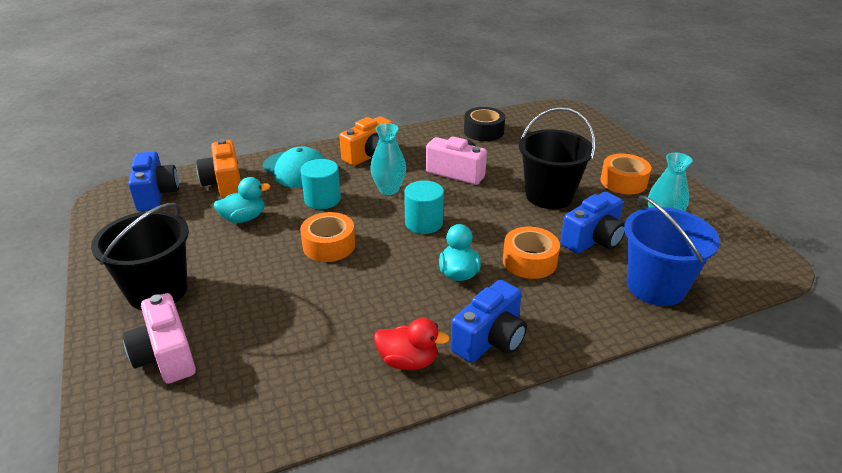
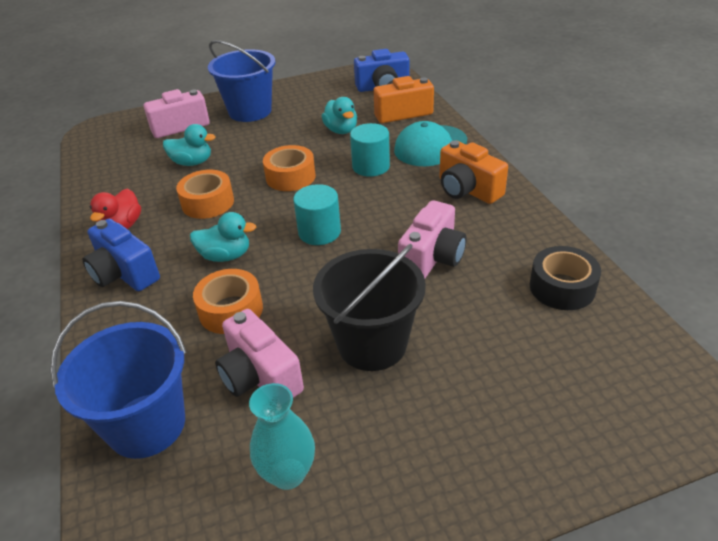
camera: 95 degrees right, 5 degrees up
(157, 291) = (250, 111): black bucket -> blue bucket
(275, 325) = (192, 162): none -> turquoise duck
(389, 189) = (390, 206): turquoise vase -> none
(593, 239) = (260, 377): blue camera -> pink camera
(623, 182) = (413, 447): orange tape -> orange tape (208, 203)

